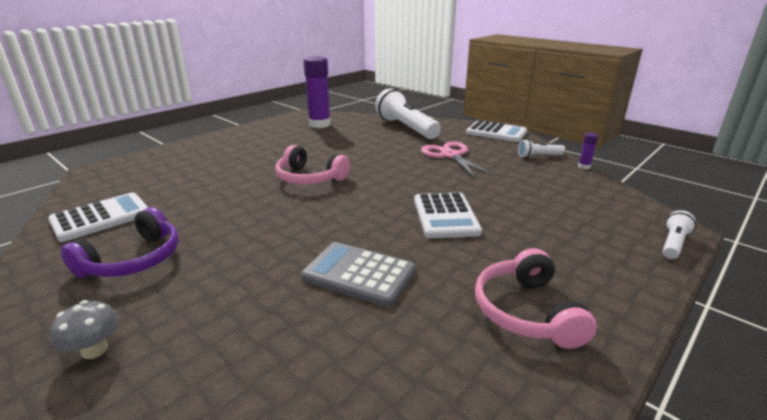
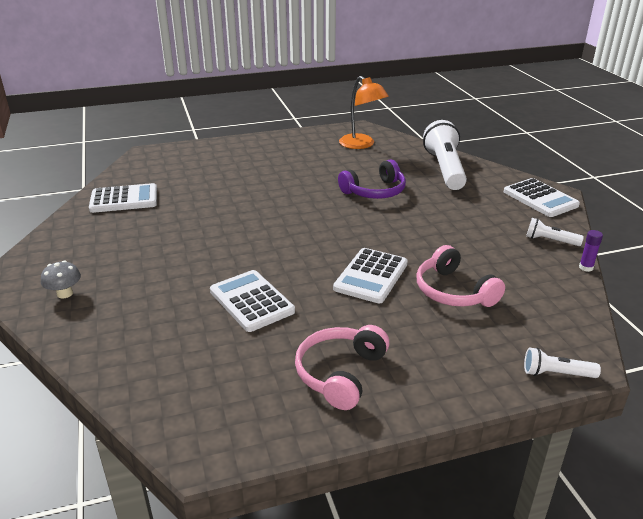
camera: 30 degrees right, 5 degrees up
(134, 260) = (121, 240): purple headphones -> purple headphones (375, 191)
(309, 178) = (295, 205): pink headphones -> pink headphones (453, 291)
(319, 124) = (361, 145): purple glue stick -> orange lamp
(359, 274) = (251, 301): grey calculator -> white calculator
(450, 155) = (452, 214): pink scissors -> none
(673, 244) = (556, 373): white flashlight -> white flashlight turned 150 degrees counterclockwise

